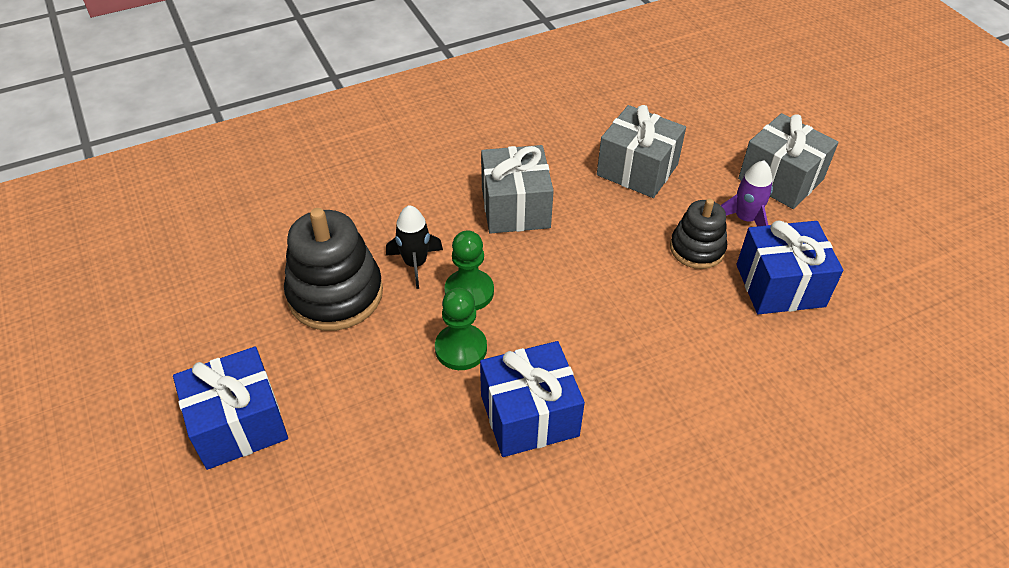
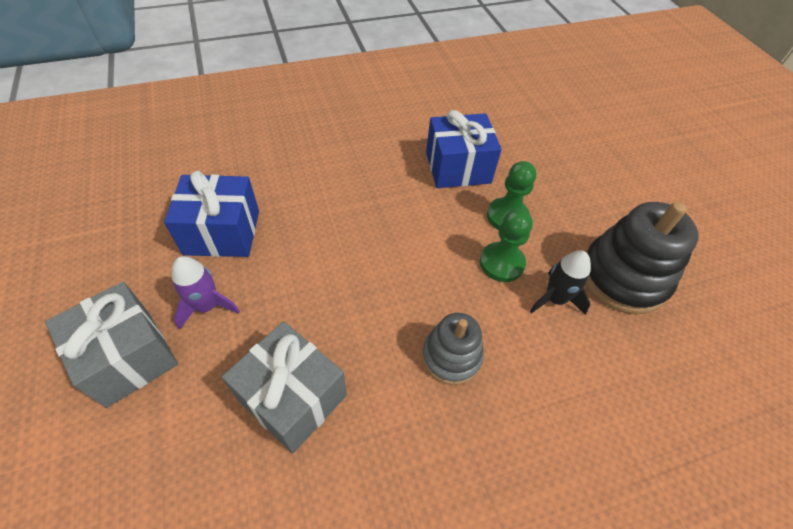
camera: 175 degrees left, 5 degrees up
(239, 424) = (659, 187): blue gift -> none
(515, 207) = (451, 356): grey gift -> grey stacking toy
(697, 249) = (276, 278): black stacking toy -> none

